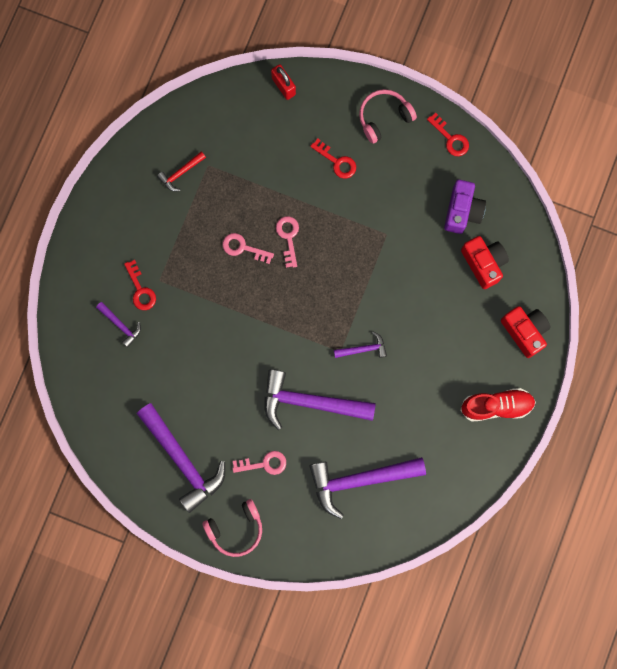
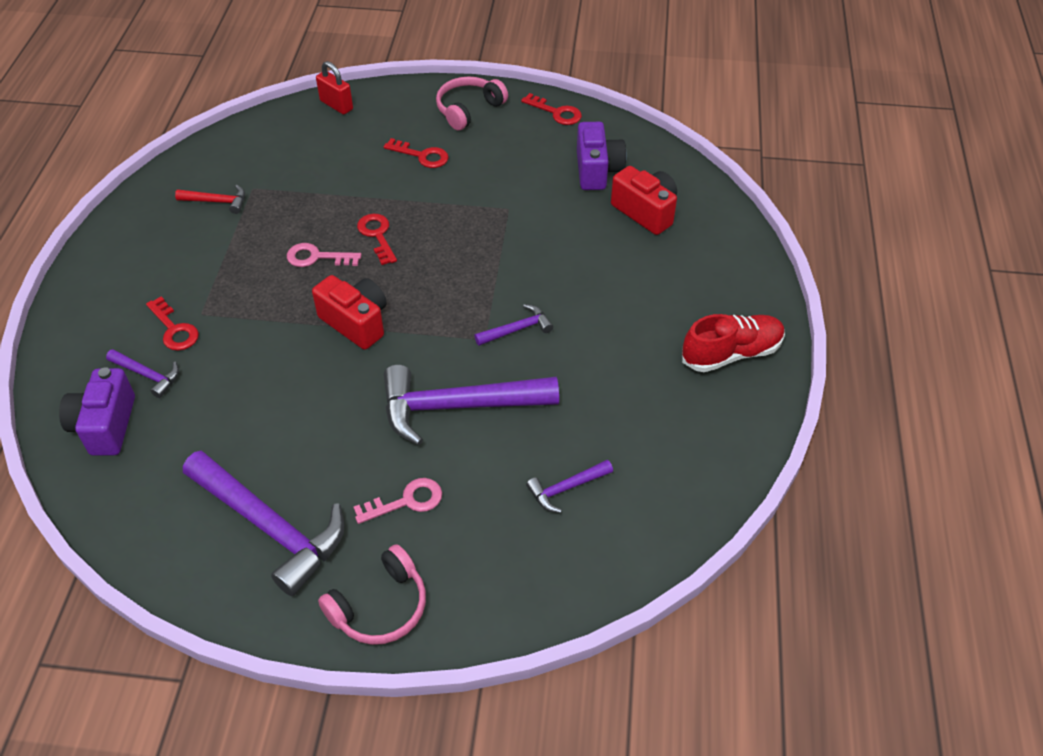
camera: 15 degrees left, 30 degrees down
(92, 359) = (105, 425): none -> purple camera
(181, 173) = (217, 201): red hammer -> red hammer turned 120 degrees counterclockwise
(288, 237) = (377, 235): pink key -> red key
(360, 480) = (566, 488): purple hammer -> purple hammer, size x0.47
(524, 331) = (730, 267): red camera -> red camera (356, 322)

